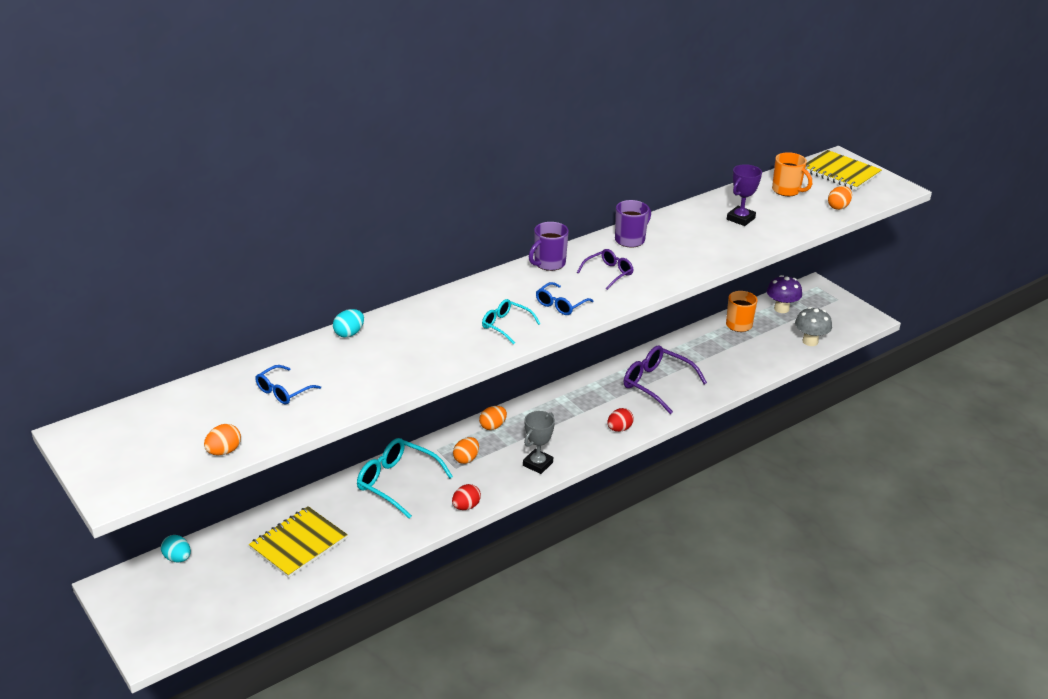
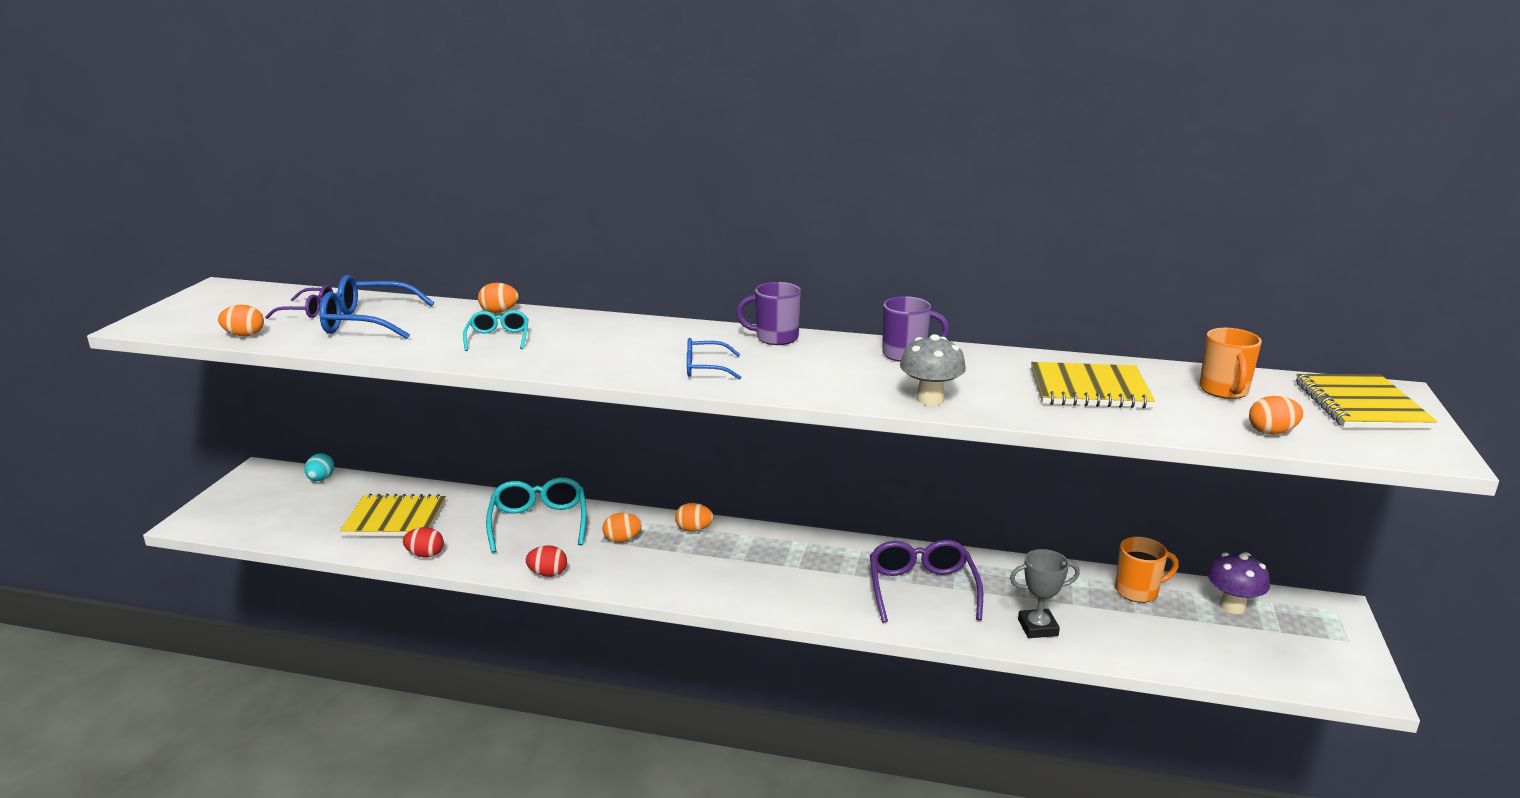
camera: 50 degrees right, 10 degrees down
(283, 391) = (367, 322): blue glasses -> blue glasses, size x1.73
(349, 333) = (499, 312): turquoise egg -> orange egg
(505, 325) = (620, 360): turquoise glasses -> turquoise glasses (498, 338)
(538, 464) = (670, 581): grey trophy -> grey trophy (1038, 627)
(609, 273) = (814, 367): purple glasses -> purple glasses (308, 311)
(619, 429) = (803, 602): red egg -> red egg (425, 555)
(740, 219) = (1089, 389): purple trophy -> yellow notebook
(810, 341) = (1213, 659): grey mushroom -> grey mushroom (930, 399)

